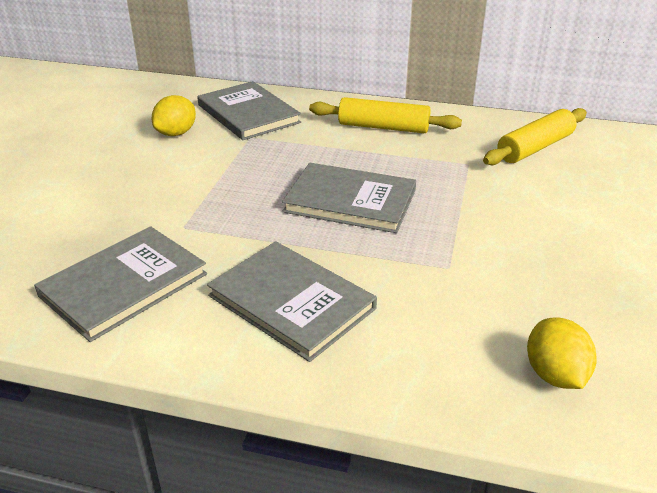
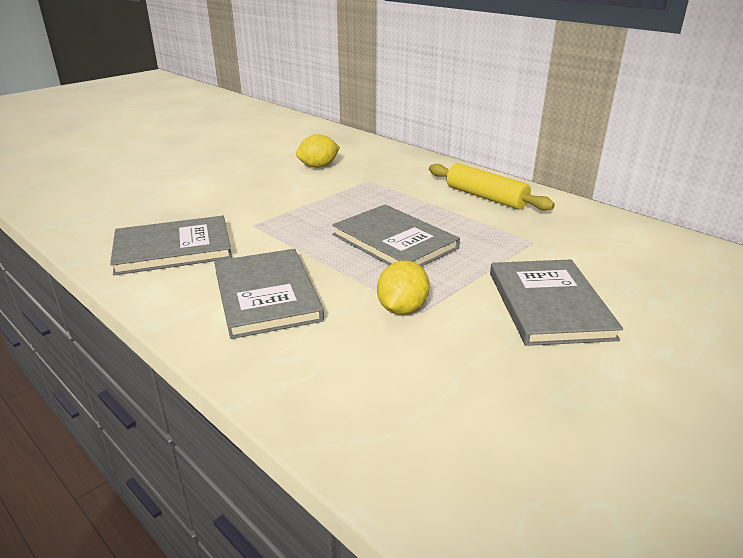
camera: 30 degrees right, 5 degrees down
(248, 114) = (385, 165): grey book -> grey book (549, 305)
(535, 148) = (618, 245): yellow rolling pin -> none
(555, 375) = (417, 428): yellow lemon -> yellow lemon (402, 309)

